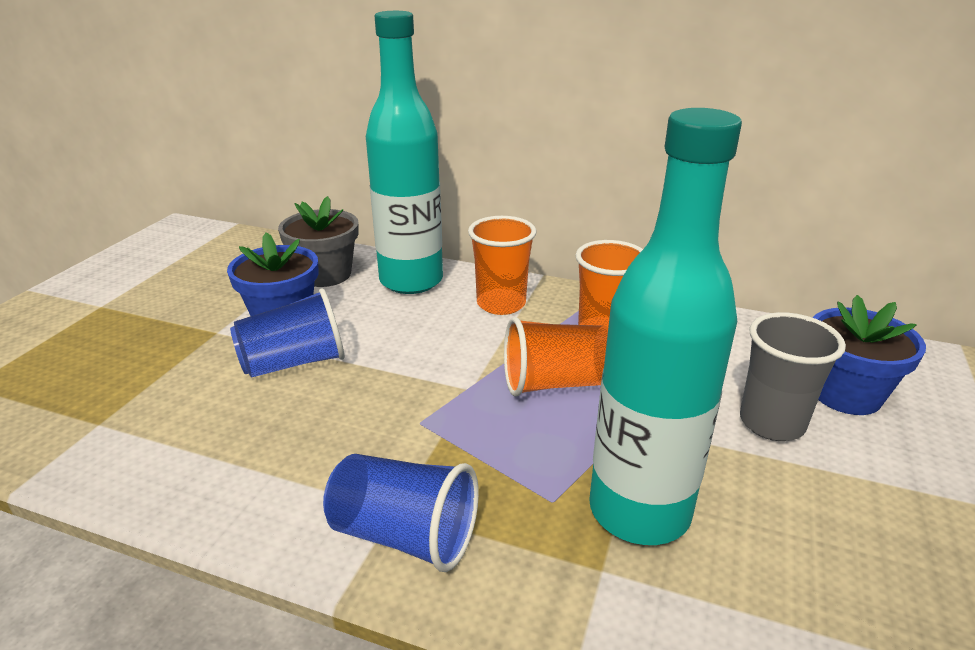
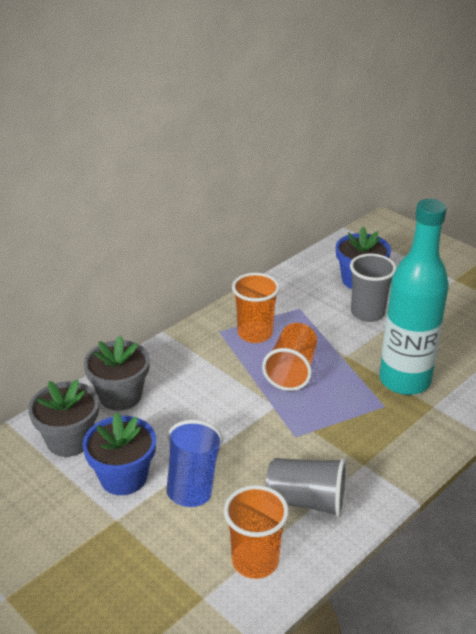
camera: 65 degrees left, 5 degrees up
(289, 467) = (307, 501): none -> grey cup
(404, 535) = (384, 465): blue cup -> none
(411, 281) = (120, 396): turquoise bottle -> grey flower pot
(501, 304) = (188, 363): orange cup -> orange cup (255, 561)

